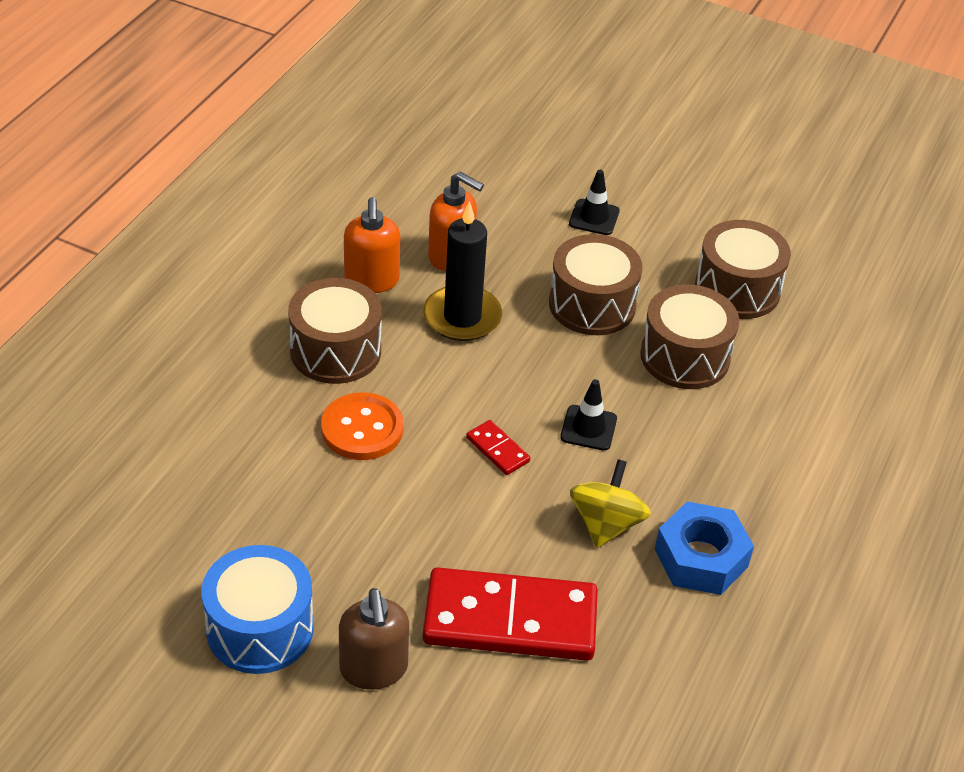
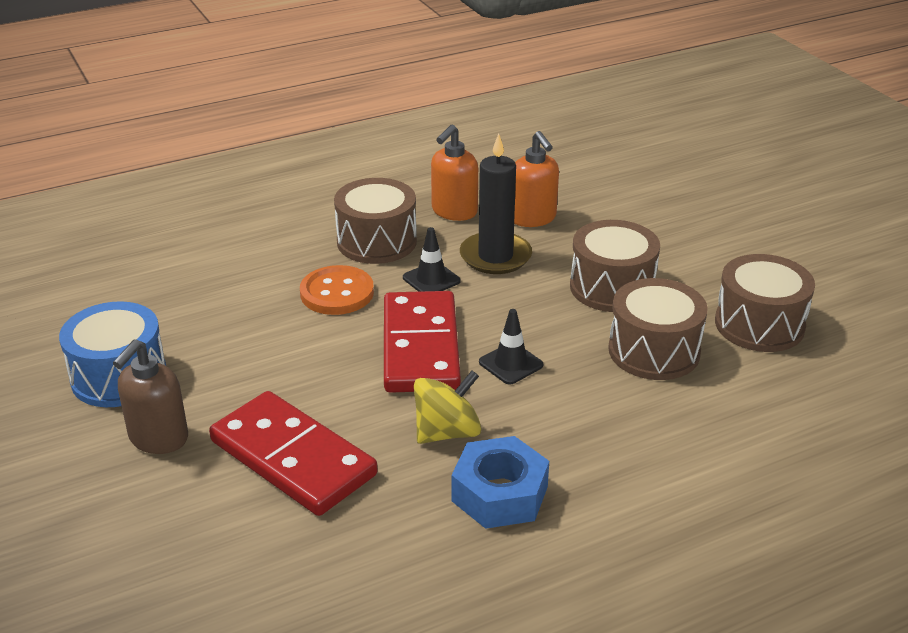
camera: 40 degrees right, 10 degrees down
(497, 450) = (420, 347): red domino -> red domino, size x2.40
(594, 217) = (681, 234): black traffic cone -> black traffic cone (431, 279)

